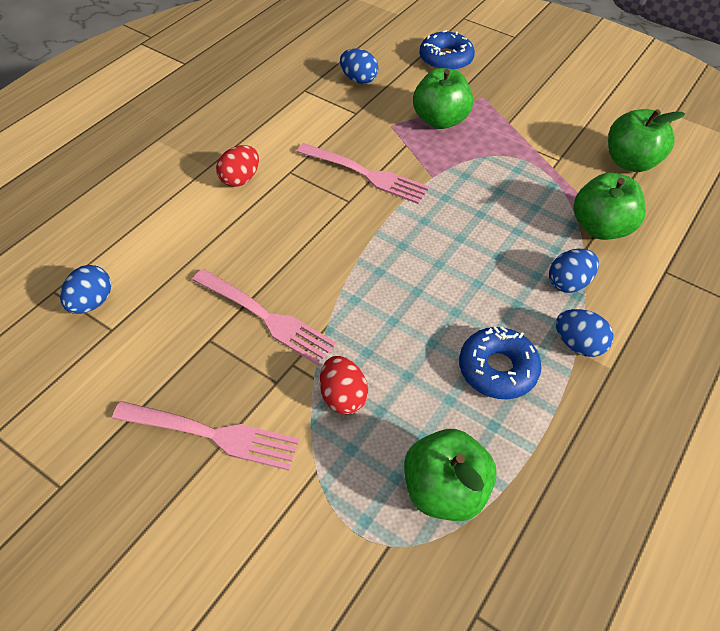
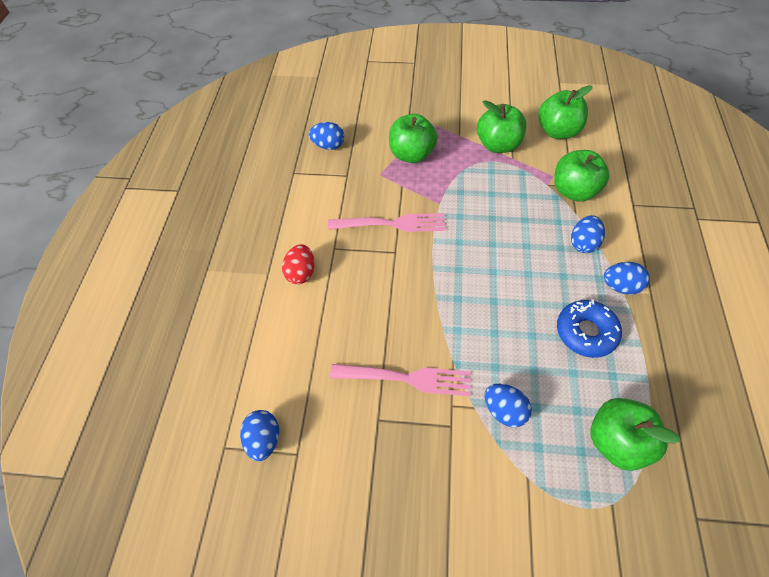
camera: 25 degrees left, 5 degrees up
(211, 435) = (437, 495): pink fork -> none
(342, 397) = (504, 411): red egg -> blue egg
(445, 59) = (379, 101): blue donut -> none
(546, 148) = (498, 145): none -> green apple

